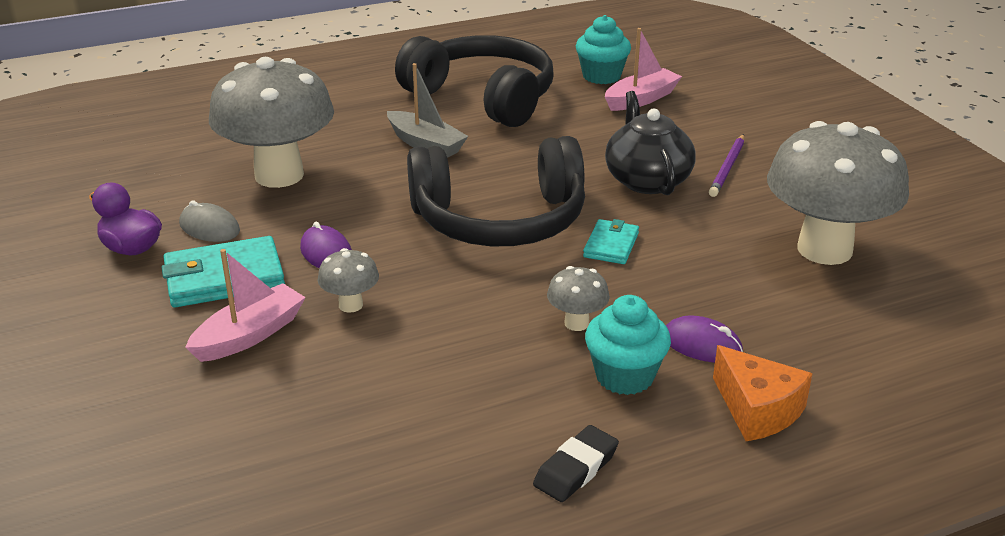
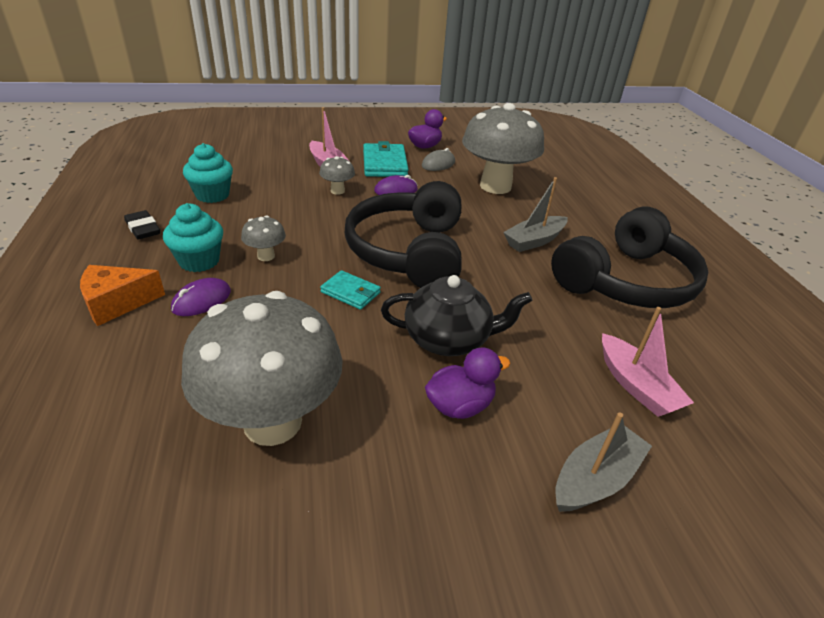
camera: 100 degrees right, 5 degrees up
(601, 76) = (696, 370): turquoise cupcake -> turquoise cupcake (212, 195)
(727, 168) = (460, 405): purple pencil -> purple duck
(752, 116) = (595, 479): none -> grey boat

